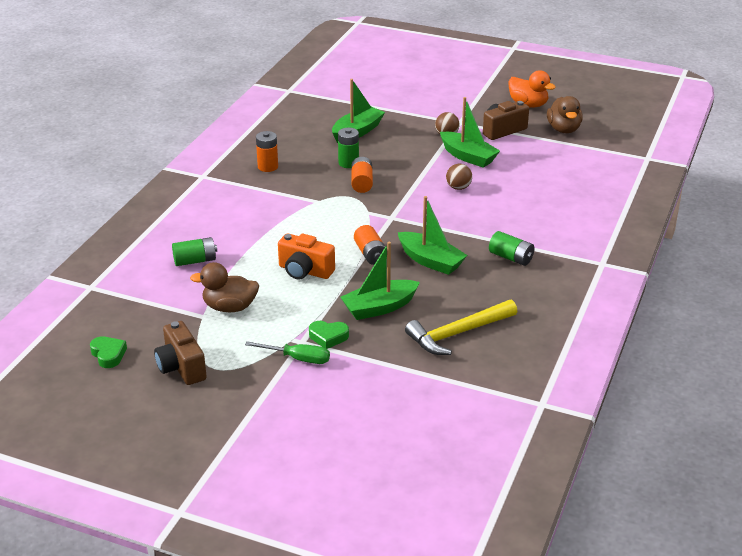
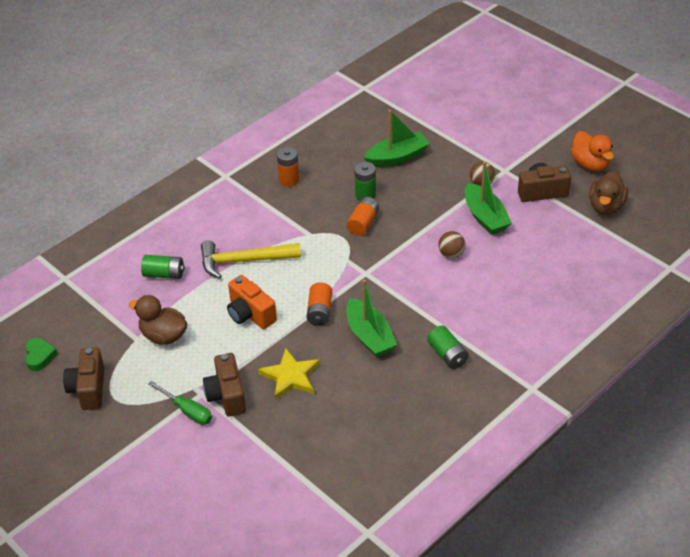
camera: 25 degrees right, 10 degrees up
(328, 337) = (227, 395): green heart -> brown camera
(379, 307) = (290, 376): green boat -> yellow star
(458, 334) = (342, 428): yellow hammer -> yellow hammer (244, 261)

